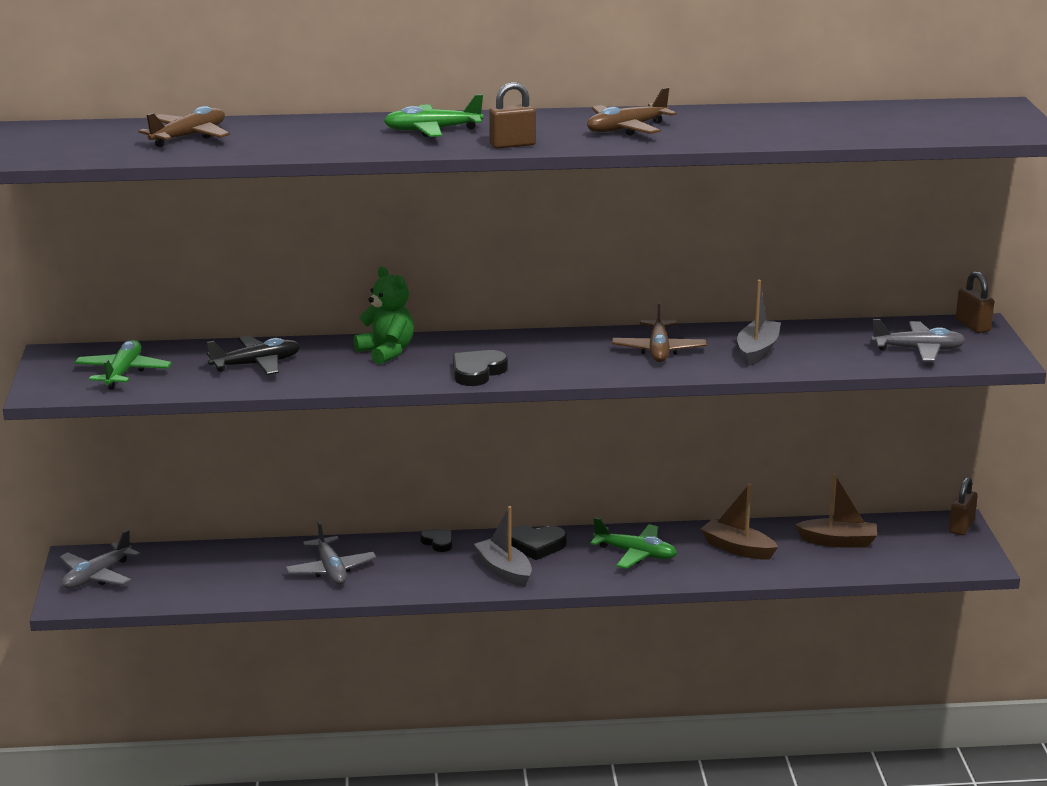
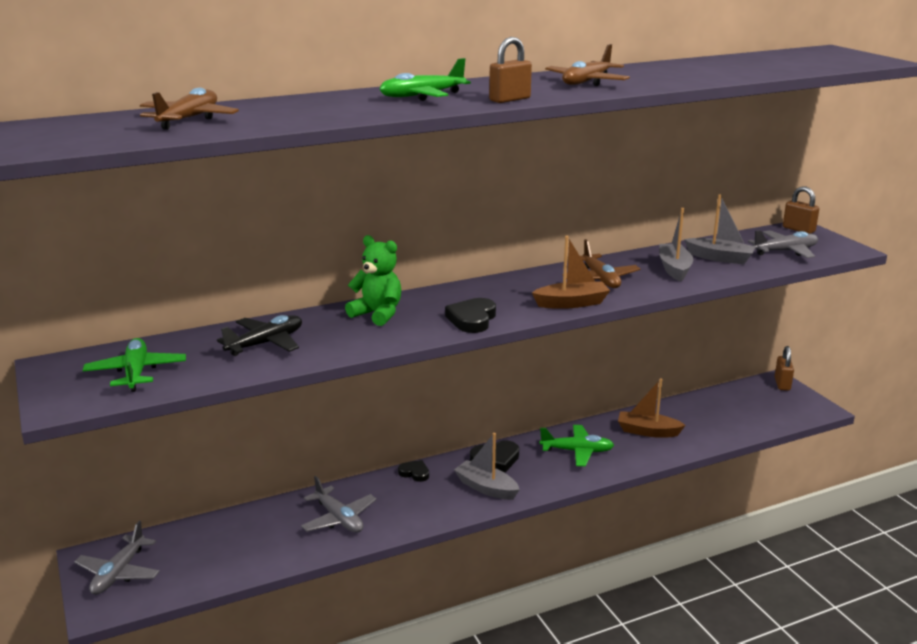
camera: 20 degrees left, 0 degrees up
(828, 346) = (720, 258): none -> grey boat
(838, 541) = (712, 411): brown boat -> brown boat (572, 303)

